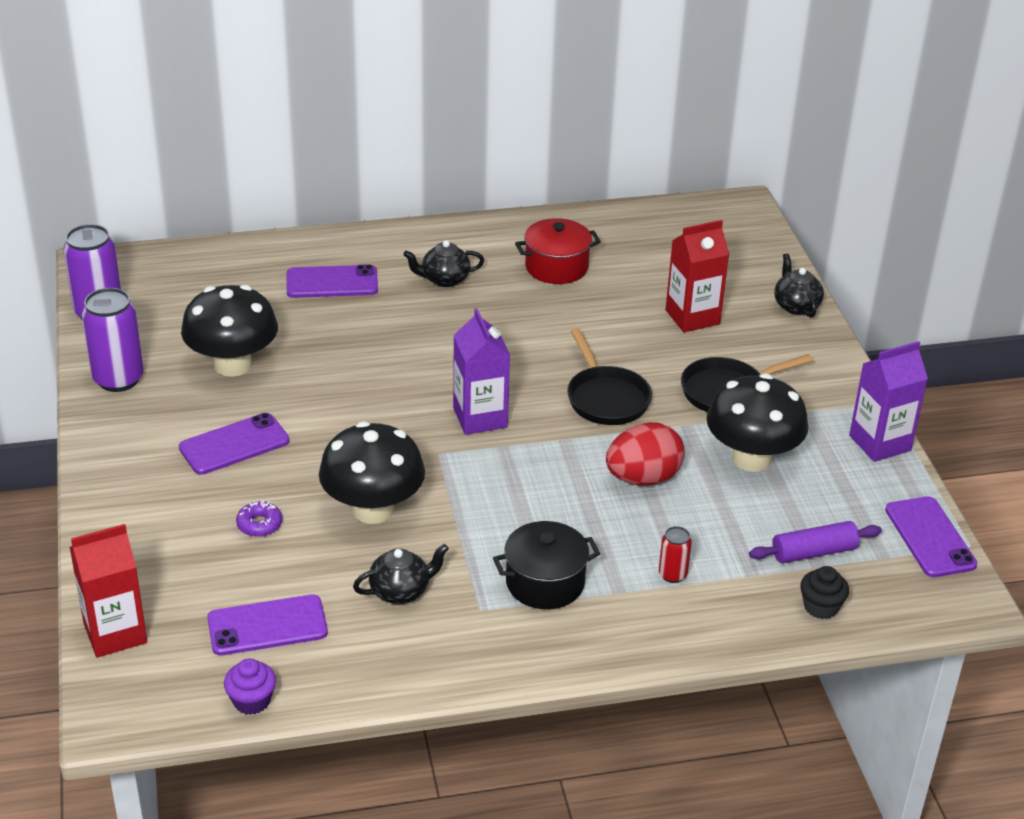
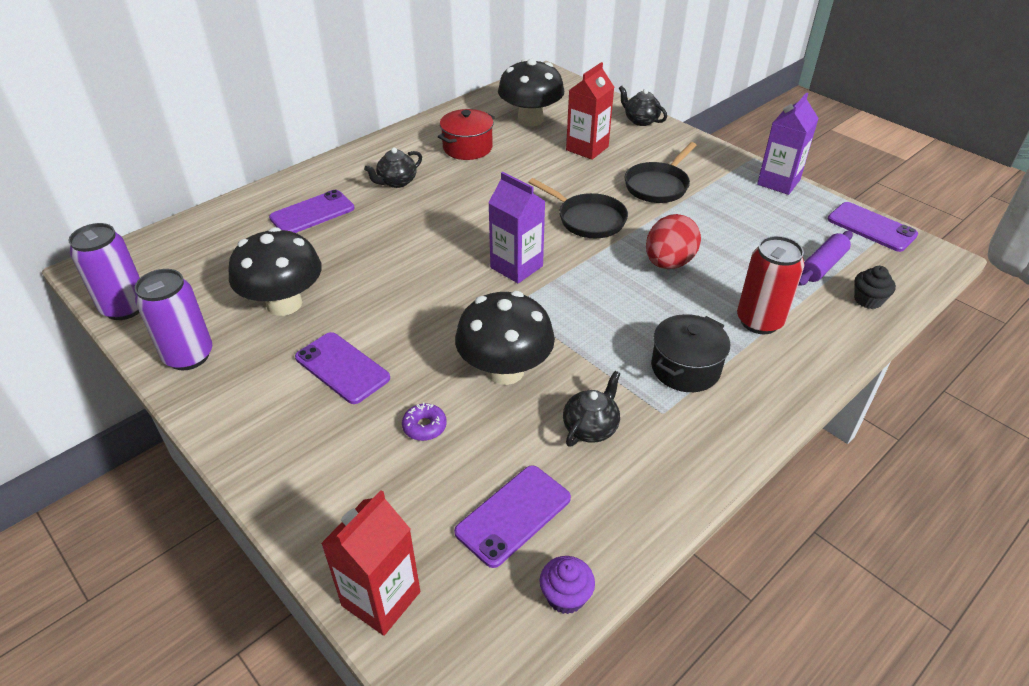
camera: 30 degrees left, 5 degrees up
(234, 444) = (342, 368): purple phone -> purple phone turned 75 degrees counterclockwise
(672, 575) = (759, 321): red can -> red can, size x1.98
(751, 458) = (719, 221): black mushroom -> black mushroom (530, 119)

